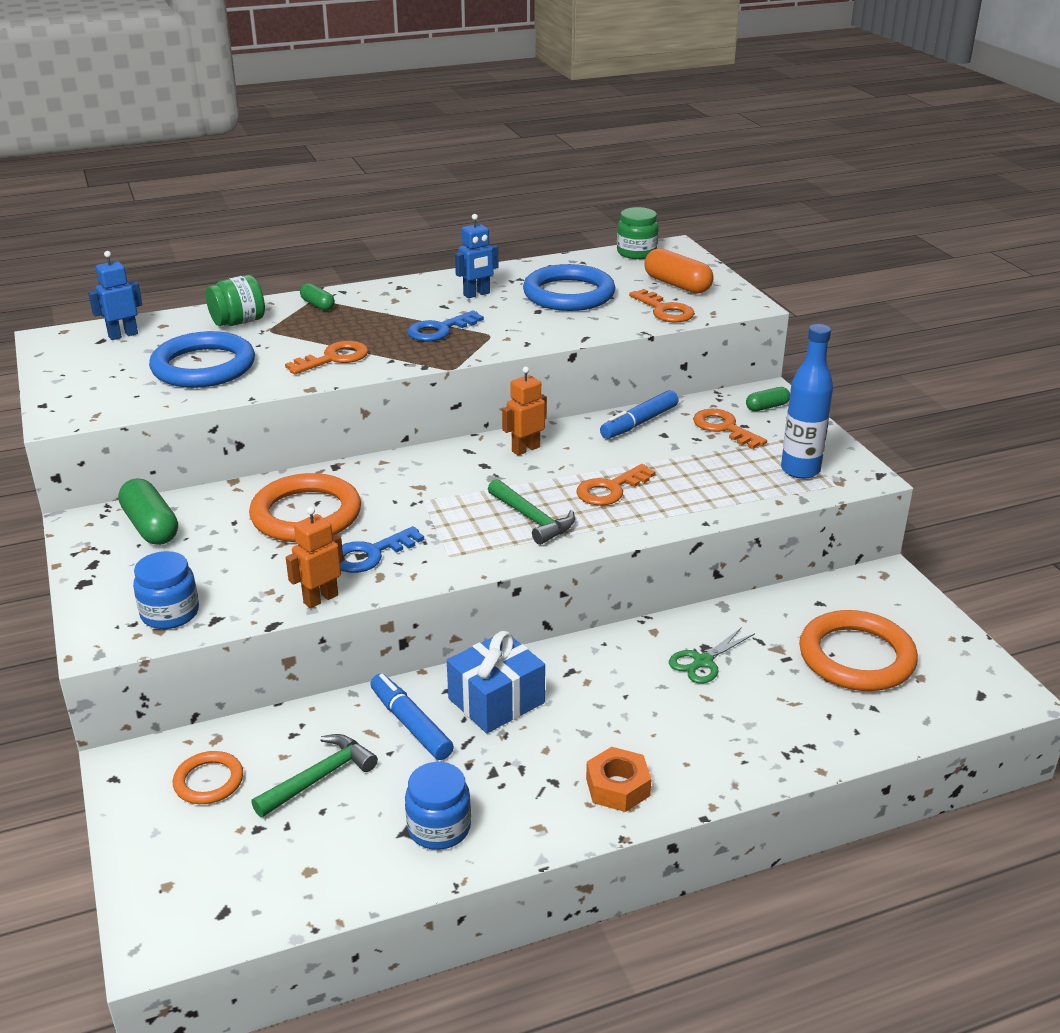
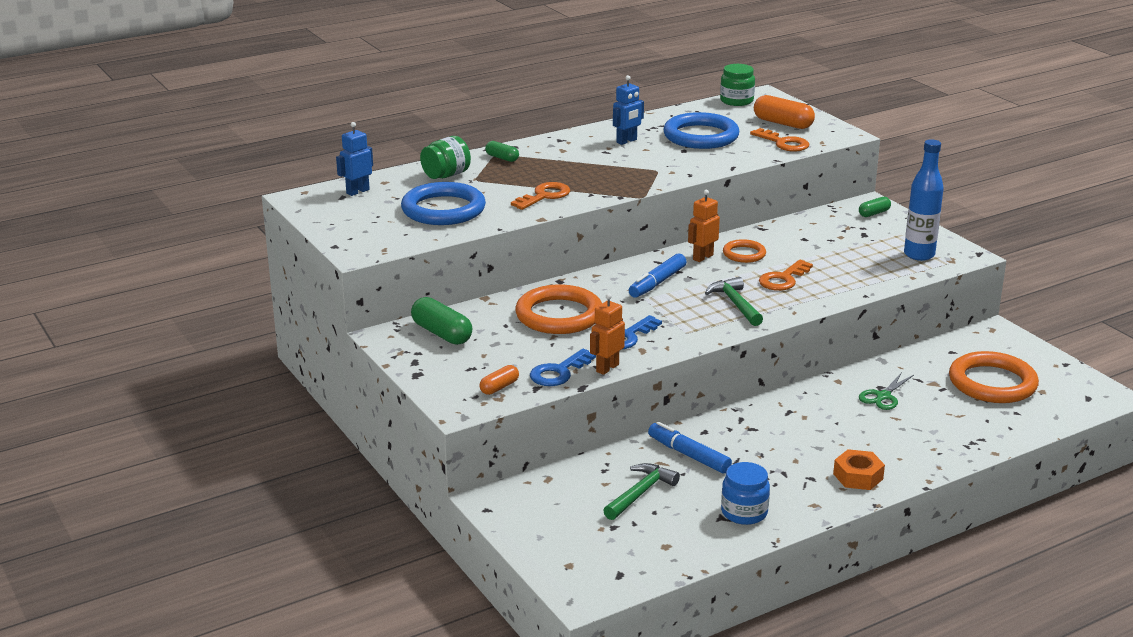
camera: 10 degrees left, 5 degrees down
(170, 613) = (499, 387): blue jar -> orange capsule
(208, 781) = (559, 503): orange ring -> orange ring (744, 254)
(440, 330) = (614, 170): blue key -> blue key (559, 372)
(496, 701) = (744, 435): blue gift -> none
(532, 519) = (735, 304): green hammer -> green hammer turned 150 degrees counterclockwise
(639, 423) = (781, 232): blue marker -> blue marker (657, 283)
(724, 428) = (848, 230): orange key -> none

